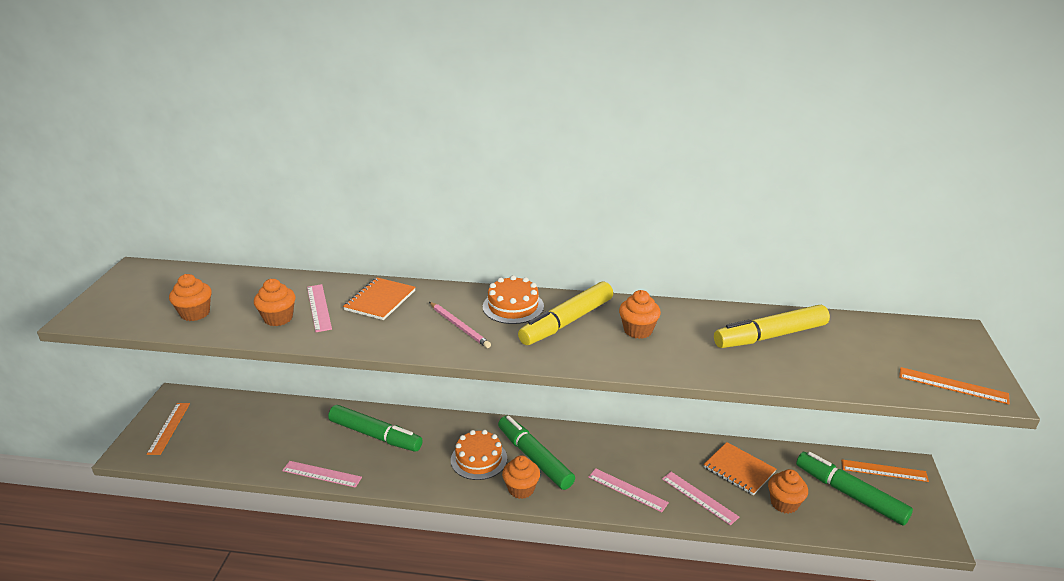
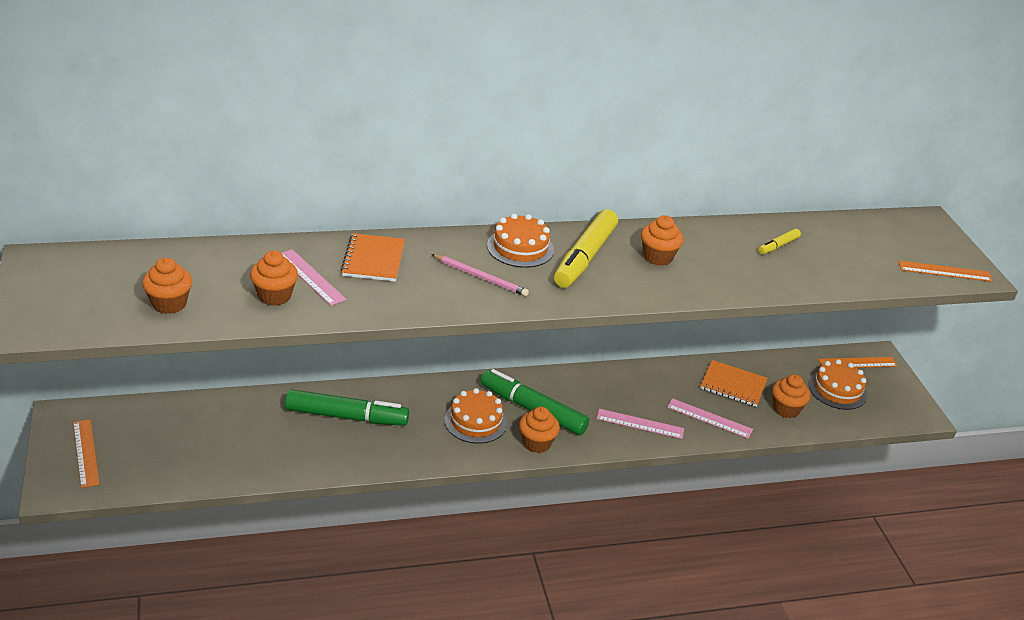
camera: 25 degrees left, 5 degrees up
(322, 474) = (313, 468): pink ruler -> none
(770, 336) = (778, 246): yellow marker -> yellow marker, size x0.47
(850, 494) = (837, 390): green marker -> orange cake

